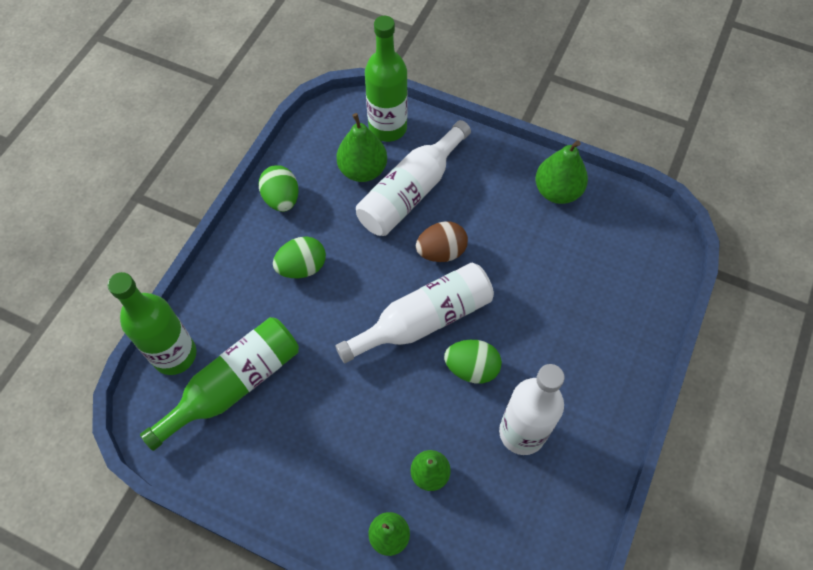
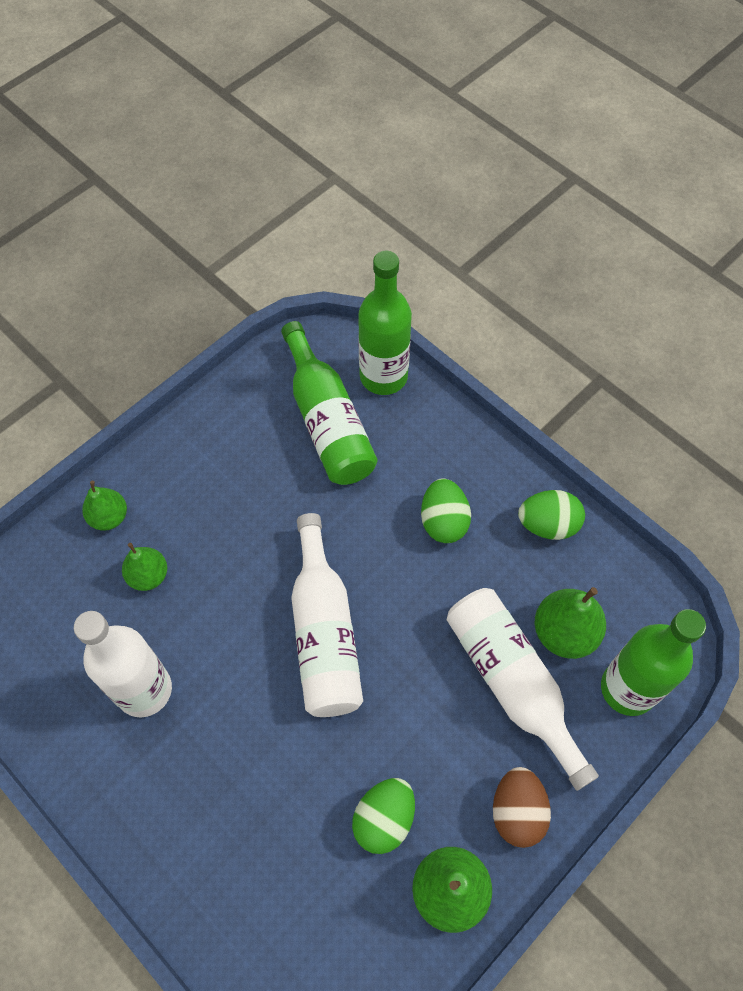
camera: 110 degrees right, 0 degrees up
(441, 252) = (408, 688): brown egg -> brown egg (517, 811)
(471, 368) = (242, 664): green egg -> green egg (384, 819)

